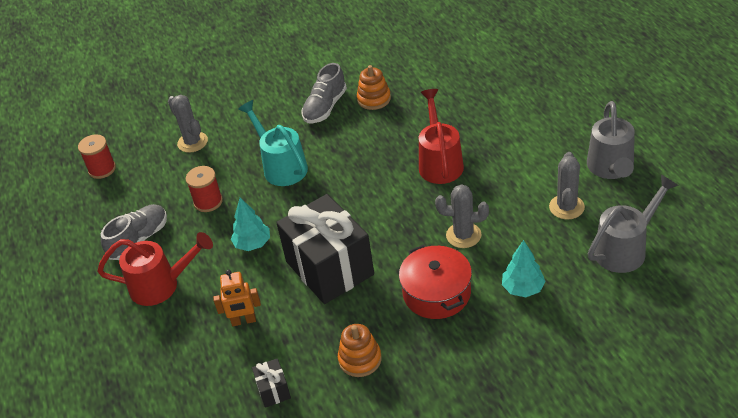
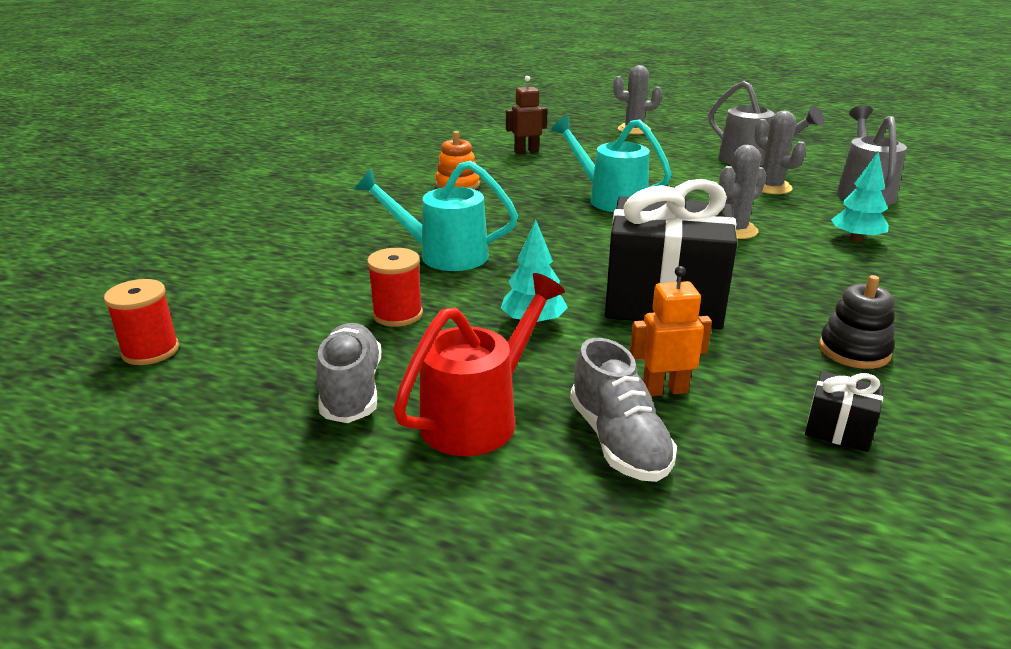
camera: 50 degrees left, 15 degrees down
(192, 142) = (275, 278): grey cactus -> grey cactus (634, 129)
(243, 321) = (664, 390): orange robot -> orange robot turned 135 degrees counterclockwise
(325, 107) = (412, 204): grey shoe -> grey shoe (619, 441)
(360, 359) = (854, 350): orange stacking toy -> black stacking toy
(436, 293) = (801, 272): red pot -> none
(440, 162) = (610, 199): red watering can -> turquoise watering can
(468, 78) = (526, 151): none -> brown robot

